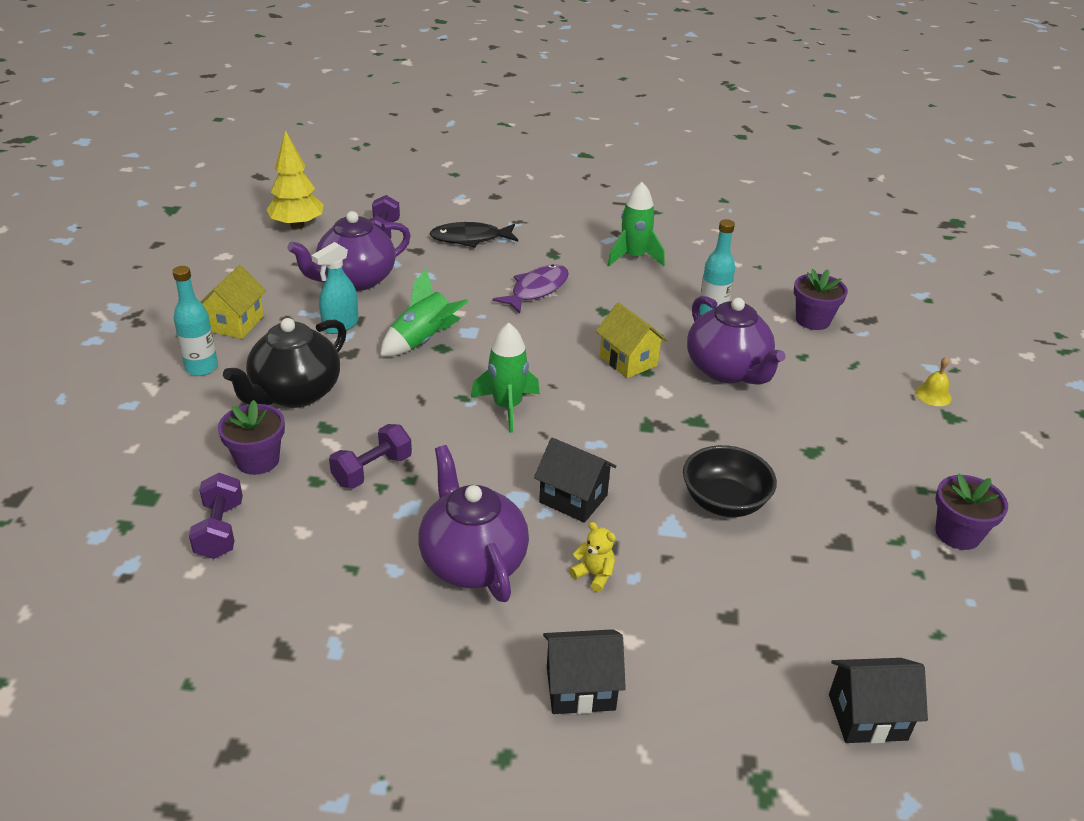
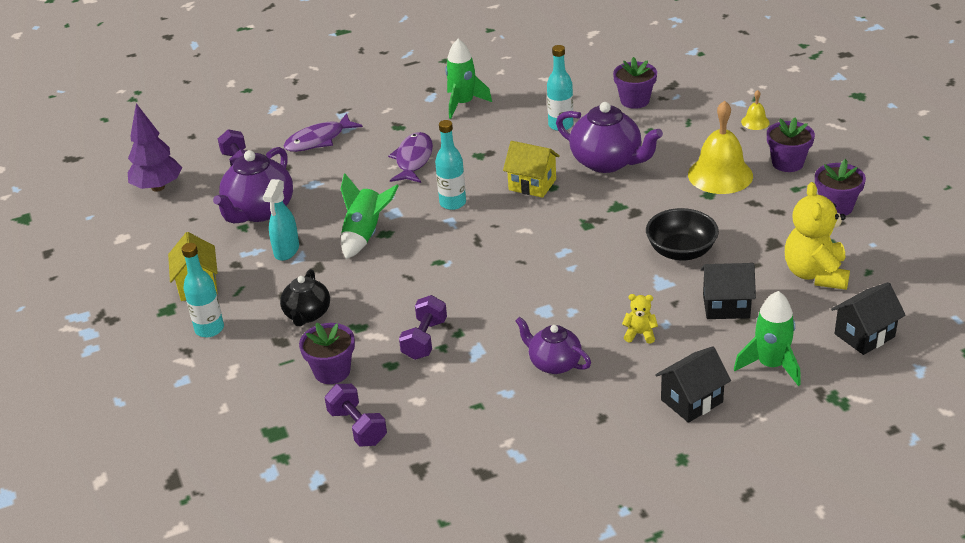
camera: 25 degrees left, 0 degrees up
(295, 394) = (307, 315): black teapot -> black teapot, size x0.62
(297, 226) = (158, 187): yellow tree -> purple tree
(470, 239) = (319, 140): black fish -> purple fish
(472, 561) = (553, 363): purple teapot -> purple teapot, size x0.62
(507, 407) = (477, 254): green rocket -> green rocket (771, 365)
(533, 346) = (452, 203): none -> turquoise bottle
(573, 499) = (582, 294): black house -> black house (726, 306)
(843, 436) = (720, 175): none -> yellow bell
(865, 604) = (815, 274): none -> yellow teddy bear
(936, 456) = (787, 163): none -> purple flower pot

